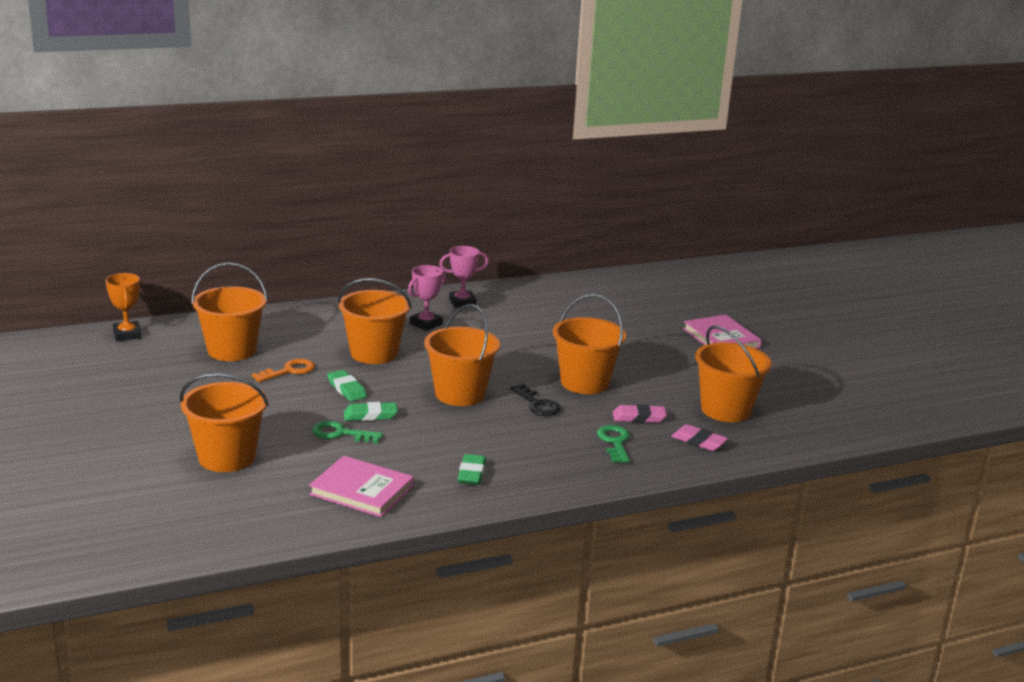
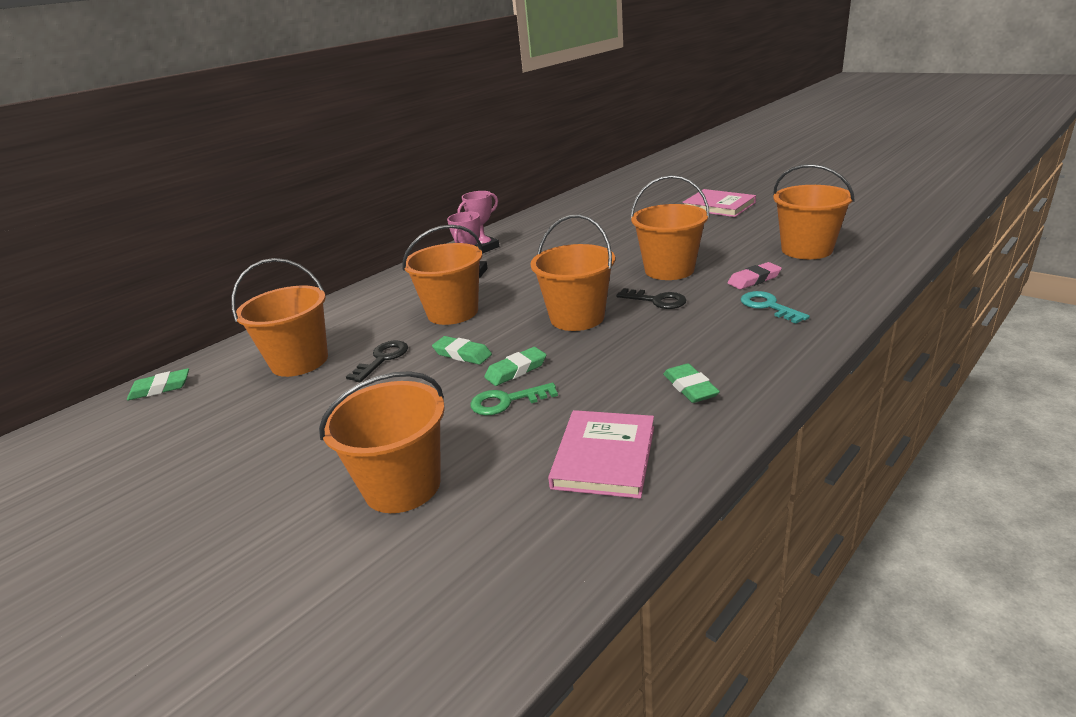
camera: 20 degrees left, 5 degrees up
(127, 335) = (160, 388): orange trophy -> green eraser
(288, 371) = (382, 359): orange key -> black key
(361, 490) = (604, 457): pink book -> pink book turned 75 degrees counterclockwise
(615, 442) = (768, 306): green key -> turquoise key
(698, 441) = (829, 279): pink eraser -> none

